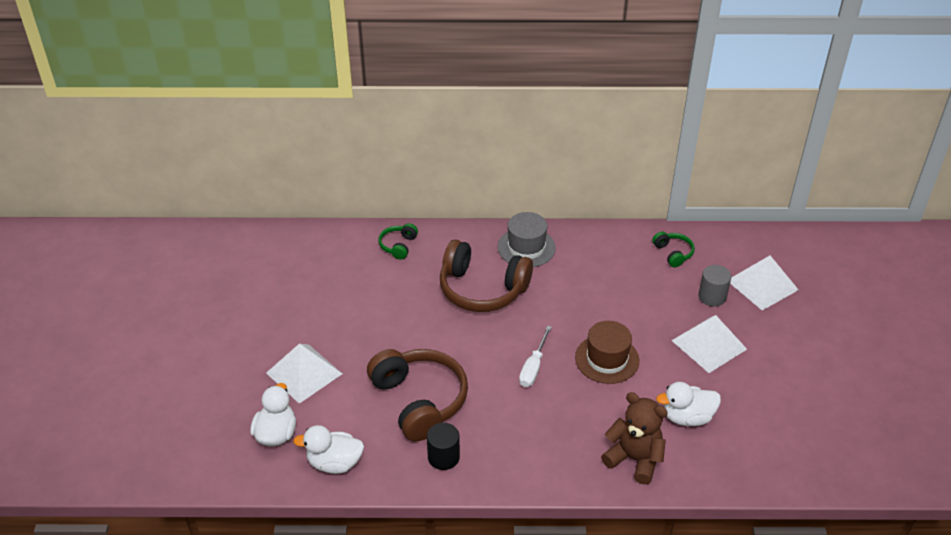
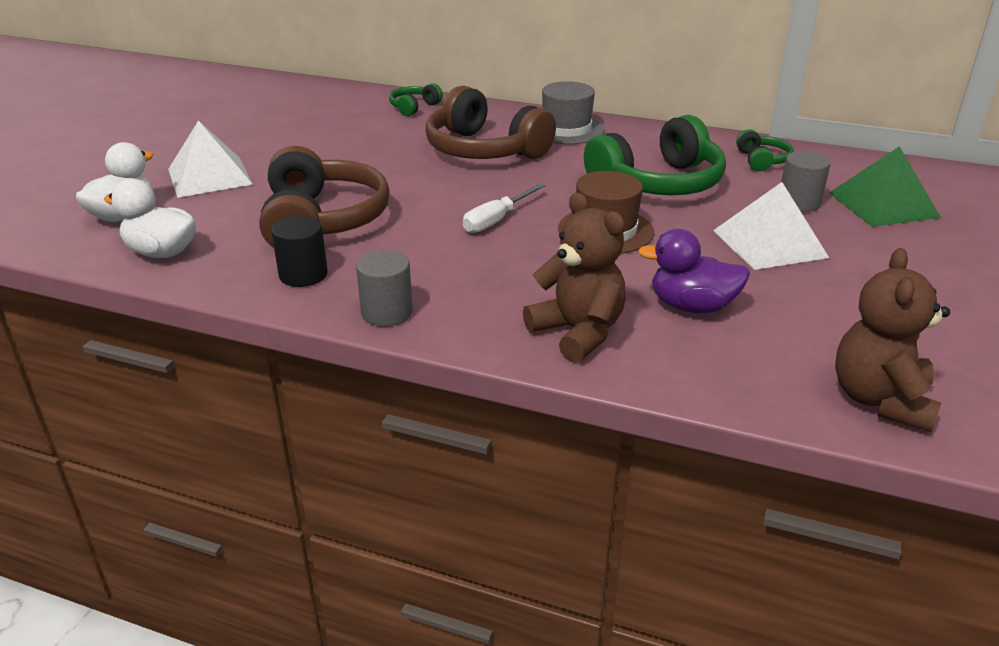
camera: 20 degrees right, 10 degrees down
(517, 475) = (387, 313): none -> grey cylinder
(617, 298) = (658, 183): none -> green headphones
(687, 417) = (692, 306): white duck -> purple duck
(762, 285) = (883, 205): white pyramid -> green pyramid
(807, 464) = (880, 400): none -> brown teddy bear

